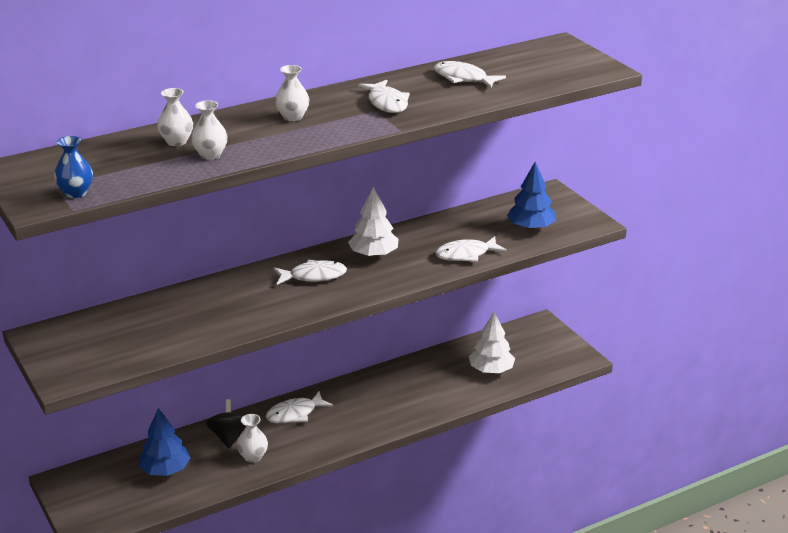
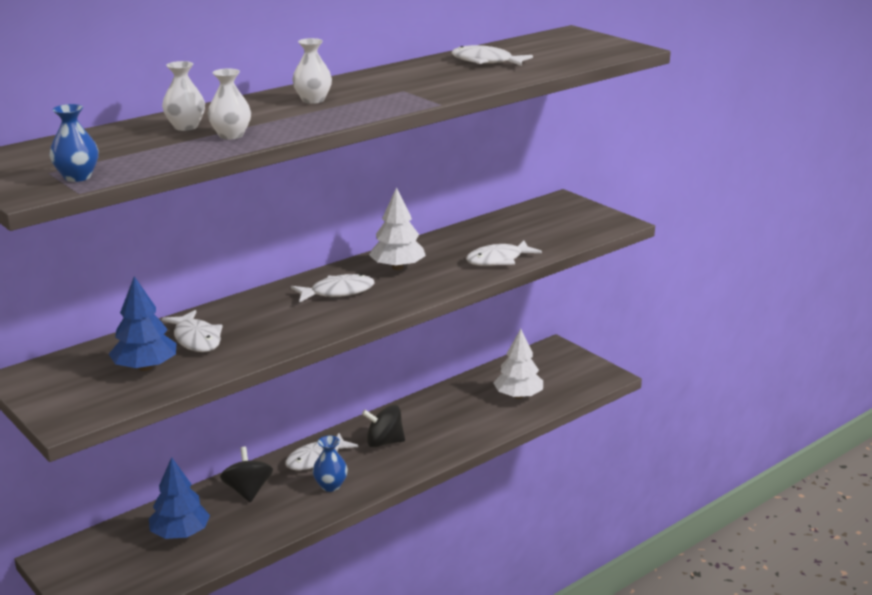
camera: 10 degrees left, 5 degrees down
(253, 457) = (280, 509): white vase -> none
(300, 440) = (330, 486): none -> blue vase
(357, 404) = (384, 442): none -> black spinning top
(387, 103) = (413, 84): white fish -> white fish (196, 339)
(531, 227) = (556, 231): blue tree -> blue tree (145, 367)

